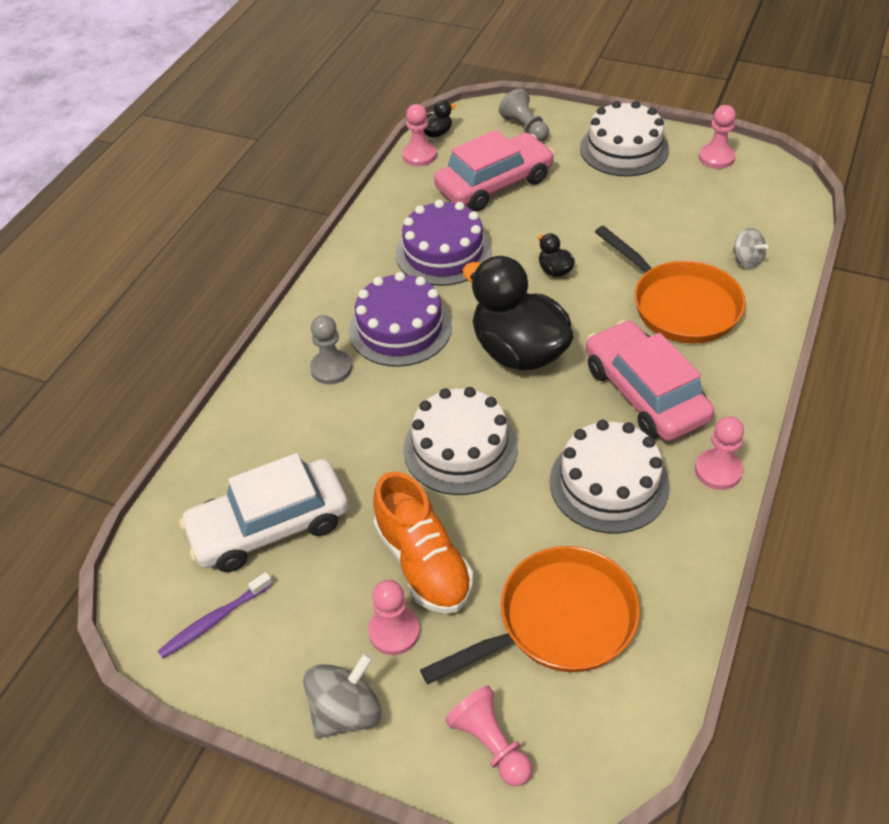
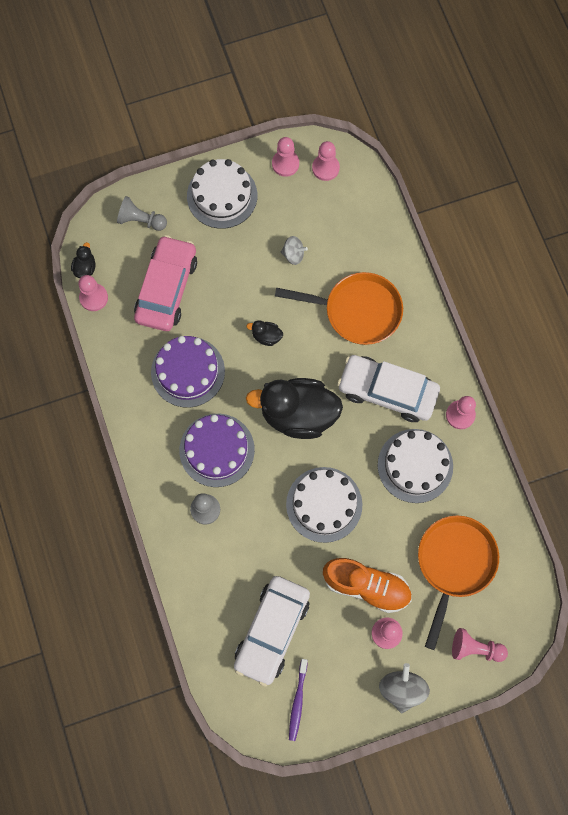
camera: 45 degrees left, 25 degrees up
(645, 393) = (387, 391): pink car -> white car
(746, 260) = (367, 246): grey spinning top -> grey spinning top (293, 255)
(758, 180) = (325, 168): none -> pink pawn

